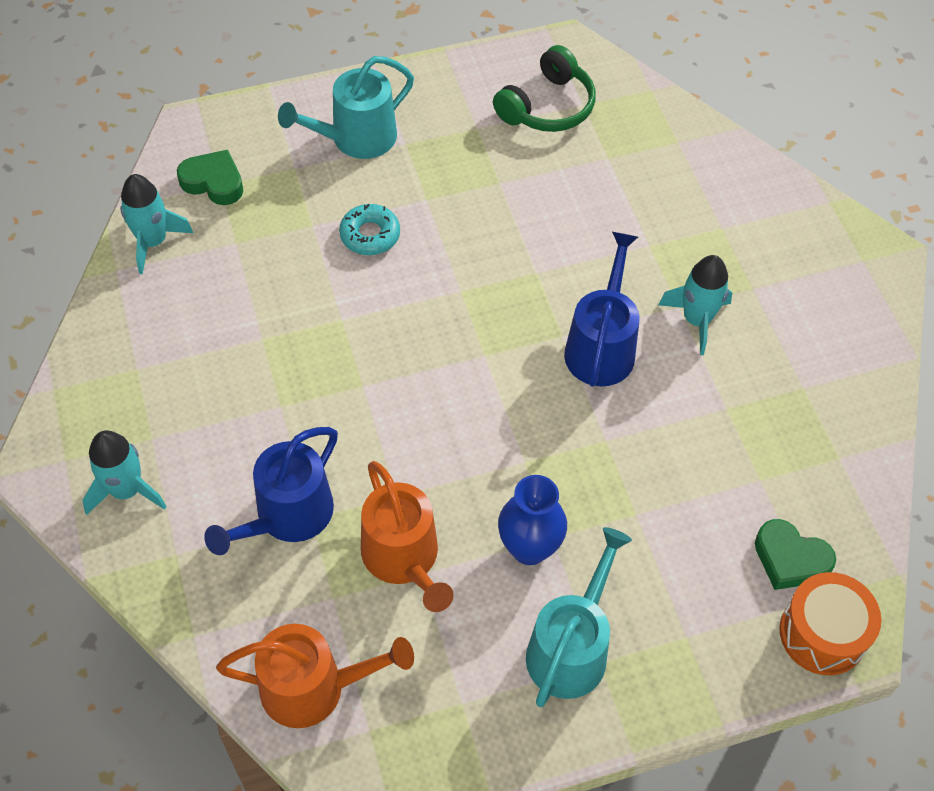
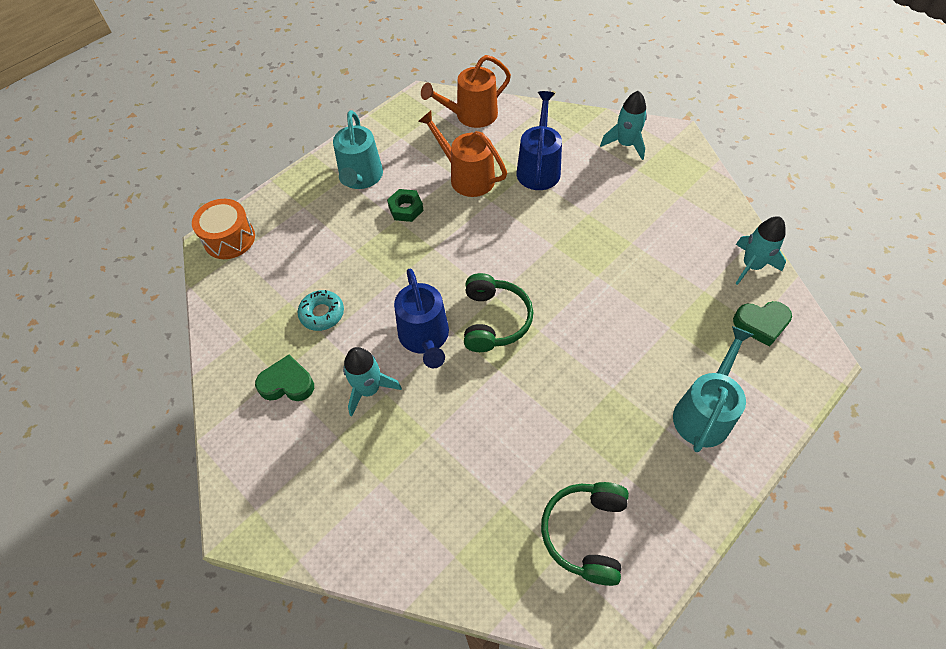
camera: 155 degrees right, 0 degrees up
(370, 235) = (627, 339): turquoise donut -> turquoise donut (322, 313)
(506, 327) = (494, 320): none -> green headphones
(529, 548) = (406, 209): blue vase -> green nut
(790, 559) = (257, 266): green heart -> green heart (287, 383)

